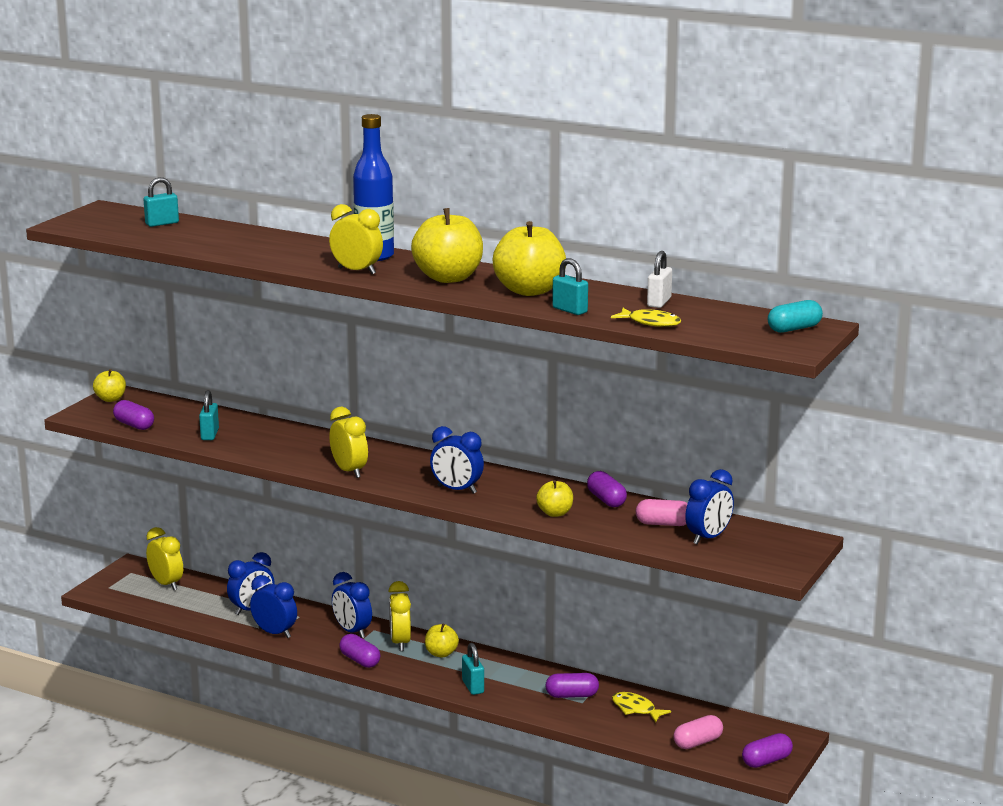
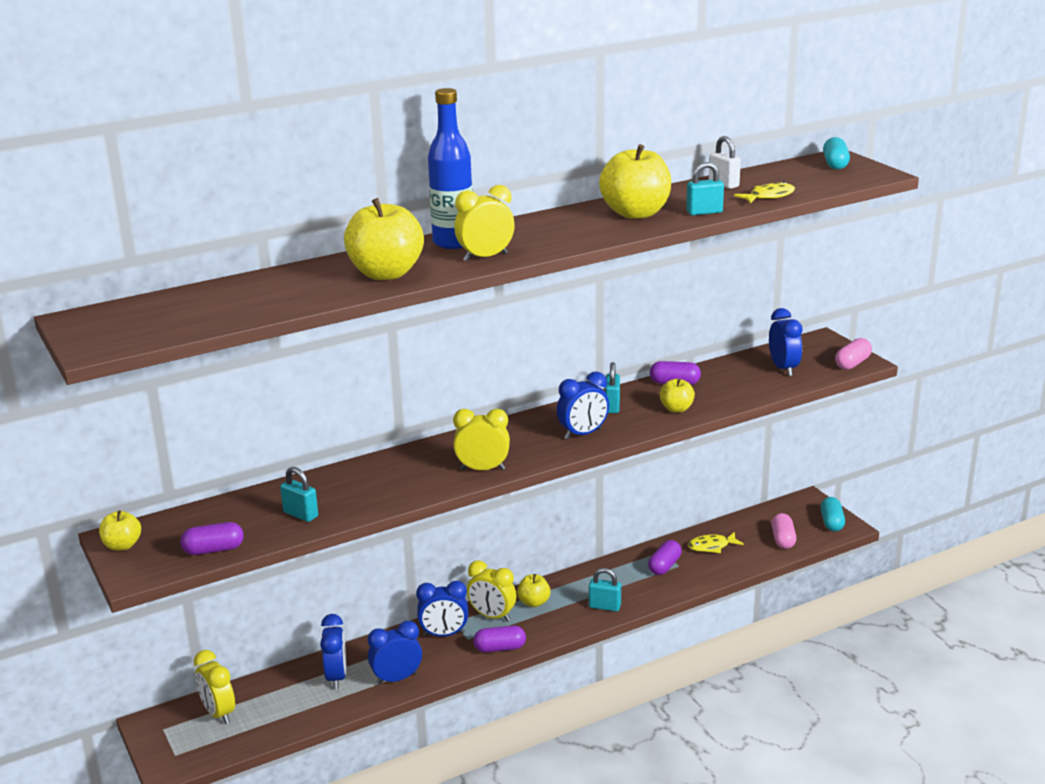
camera: 55 degrees left, 5 degrees up
(162, 223) = (186, 303): turquoise padlock -> turquoise padlock (612, 406)
(166, 584) = (218, 713): yellow clock -> yellow clock turned 120 degrees counterclockwise
(448, 278) = (559, 231): yellow apple -> yellow apple (386, 274)
(663, 524) = (742, 376): pink capsule -> pink capsule (852, 363)
(766, 761) = (831, 522): purple capsule -> turquoise capsule

